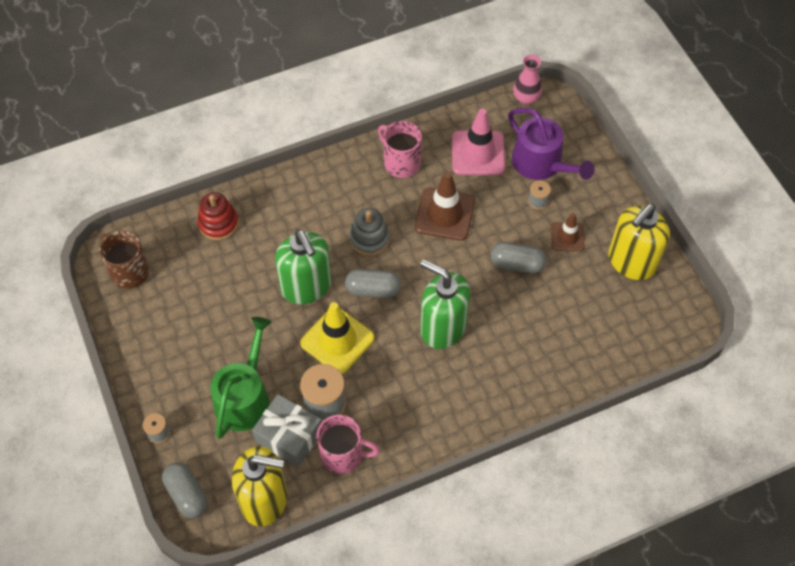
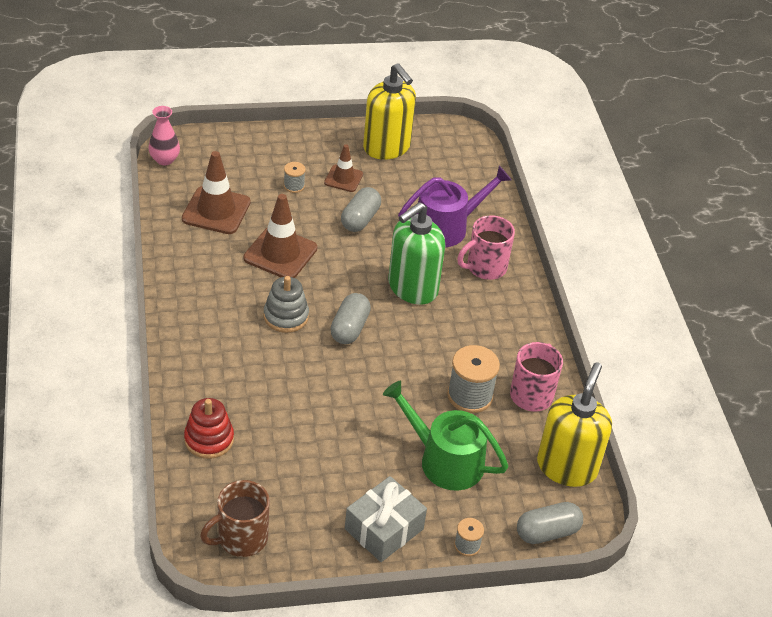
camera: 80 degrees left, 15 degrees down
(289, 436) = (500, 432): grey gift -> grey gift (384, 529)
(306, 286) = (325, 380): green soap dispenser -> none
(337, 340) = (400, 370): yellow traffic cone -> none
(401, 163) = (199, 269): pink mug -> pink mug (485, 267)
(478, 153) = (216, 210): pink traffic cone -> brown traffic cone
(541, 164) = (251, 171): purple watering can -> purple watering can (446, 227)

